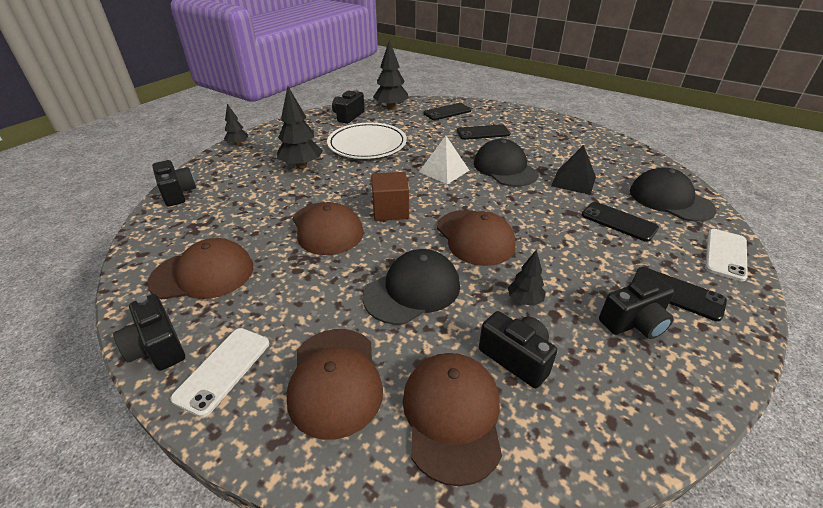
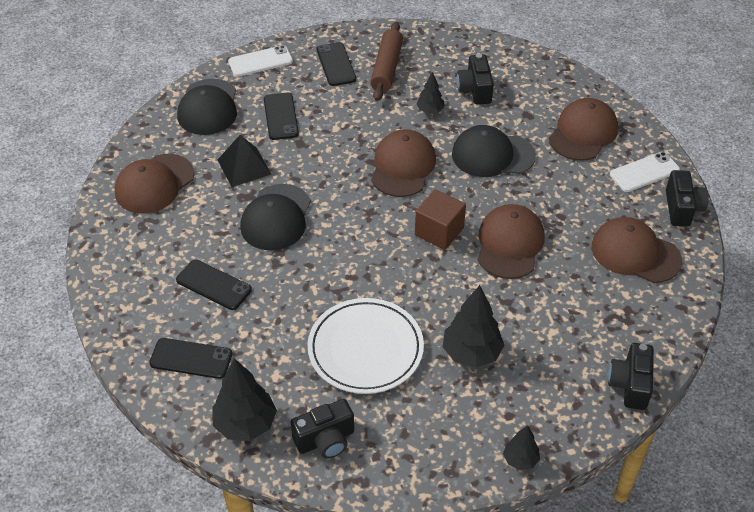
camera: 140 degrees left, 10 degrees up
(444, 171) = (336, 251): white pyramid -> none
(452, 415) = (536, 88): brown cap -> brown cap (154, 184)
(634, 322) = (387, 68): black camera -> brown rolling pin

